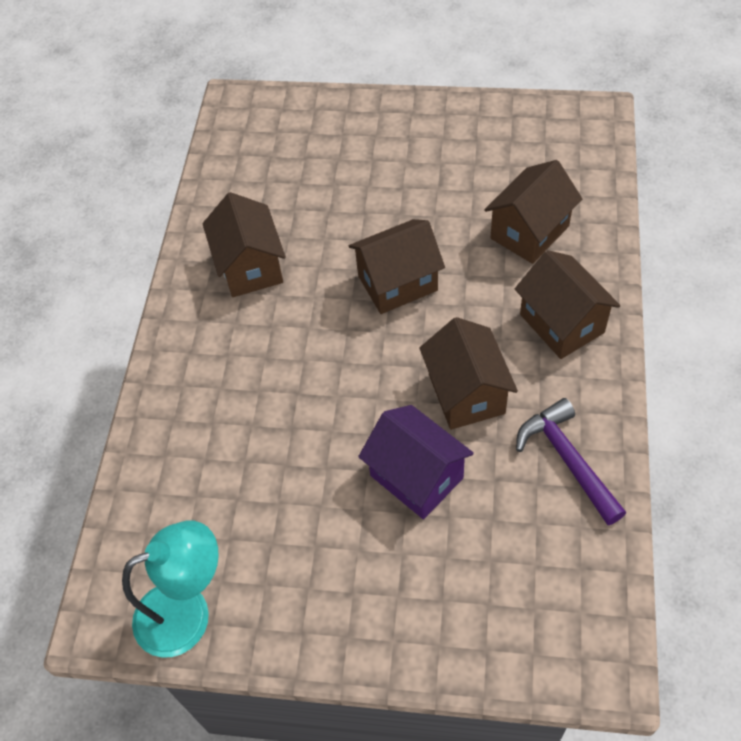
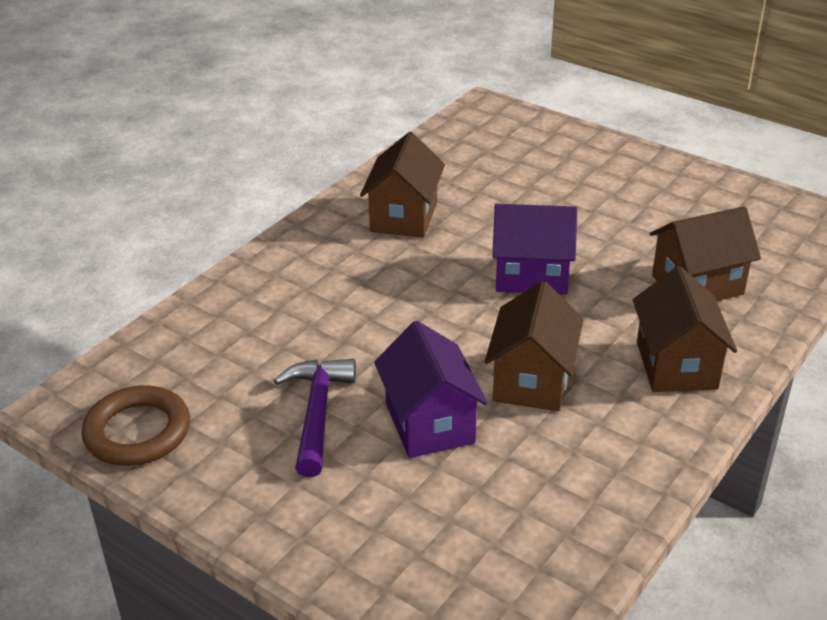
camera: 25 degrees right, 20 degrees down
(187, 612) = (138, 432): turquoise lamp -> brown ring
(397, 283) = (531, 275): brown house -> purple house
(567, 460) = (596, 474): purple hammer -> purple hammer (317, 413)

